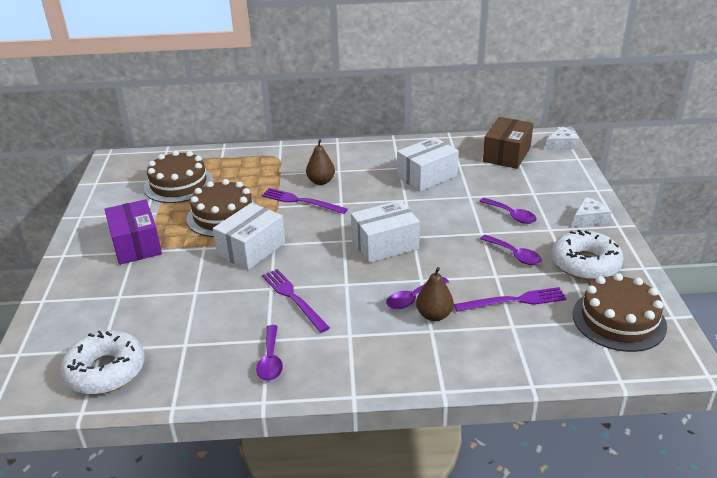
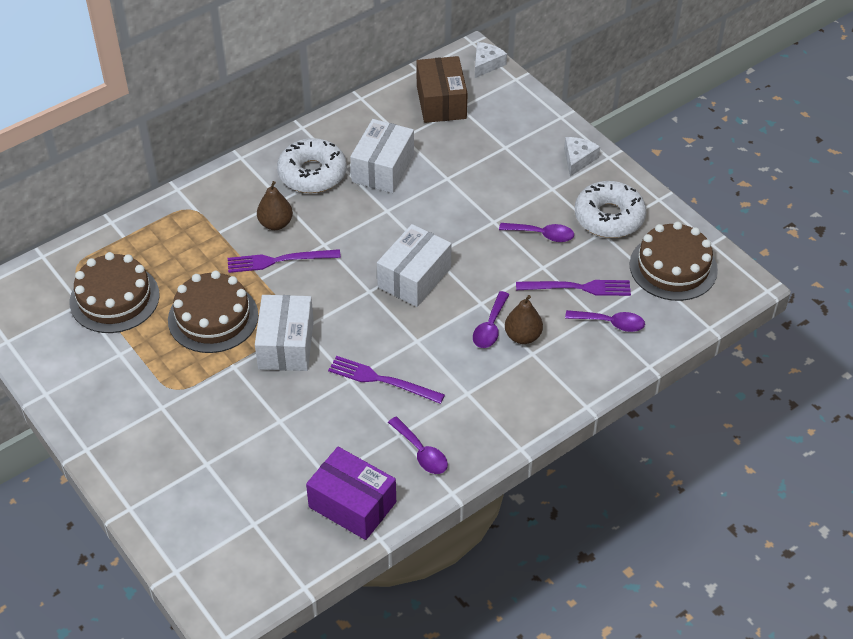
camera: 35 degrees left, 15 degrees up
(106, 371) = (282, 541): white donut -> white donut (312, 174)
(136, 245) = (155, 397): purple box -> purple box (352, 504)
(511, 215) = (505, 186): purple spoon -> purple spoon (611, 323)
(514, 301) = (577, 288): purple fork -> purple fork turned 45 degrees clockwise

